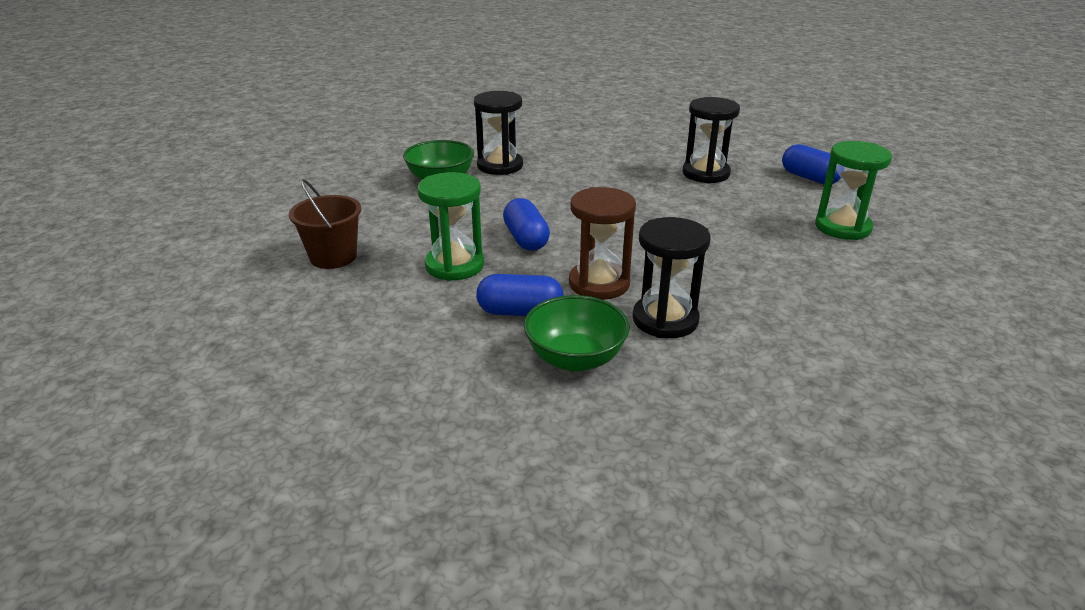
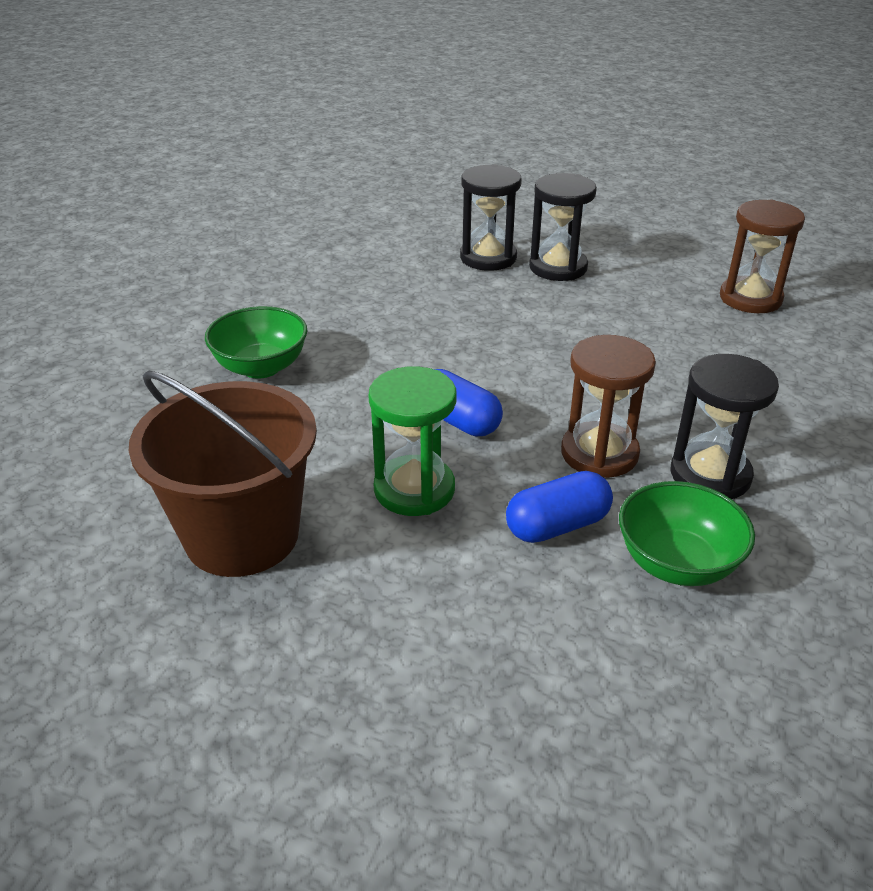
camera: 30 degrees left, 5 degrees up
(333, 257) = (242, 535): brown bucket -> brown bucket, size x1.67
(500, 166) = (315, 322): black hourglass -> black hourglass (488, 258)
(809, 178) = (662, 245): blue capsule -> none
(842, 227) = (750, 298): green hourglass -> brown hourglass

